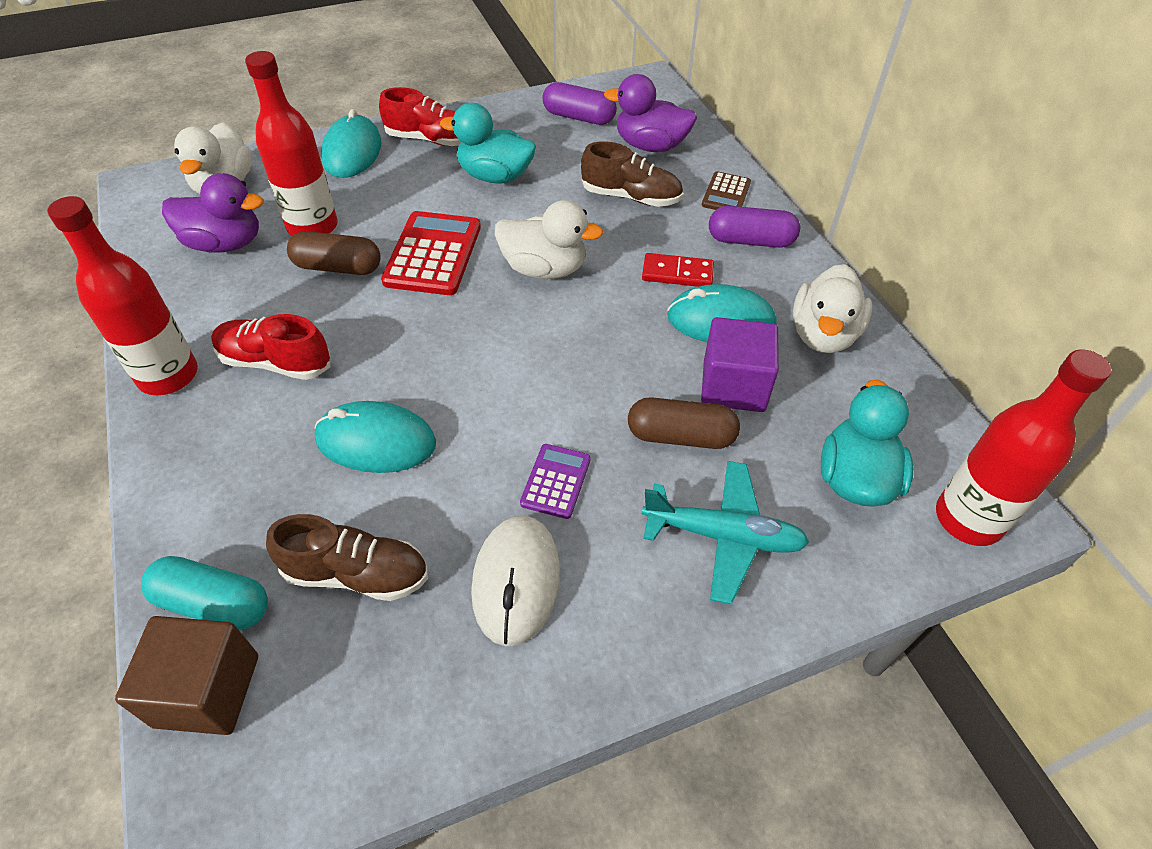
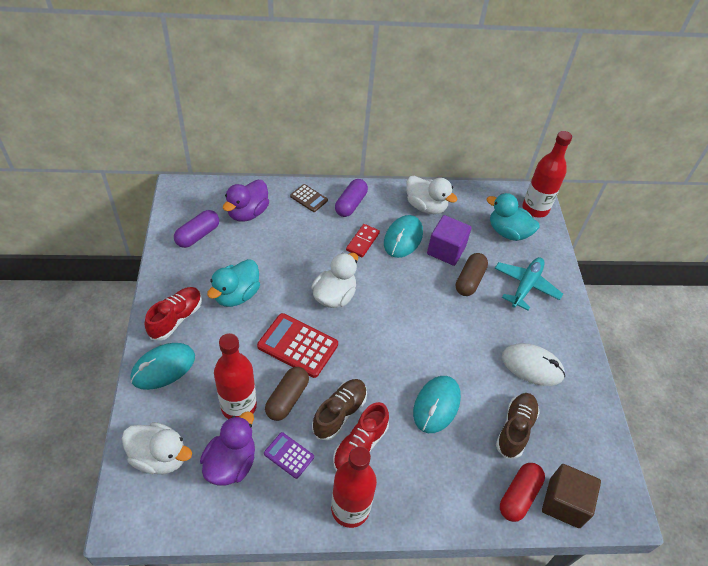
camera: 75 degrees left, 0 degrees up
(213, 604) = (519, 496): turquoise capsule -> red capsule
(352, 152) = (163, 367): turquoise mouse -> turquoise mouse turned 60 degrees counterclockwise
(556, 481) = (482, 335): purple calculator -> purple calculator (289, 455)
(631, 197) = (291, 238): brown shoe -> brown shoe (340, 413)

